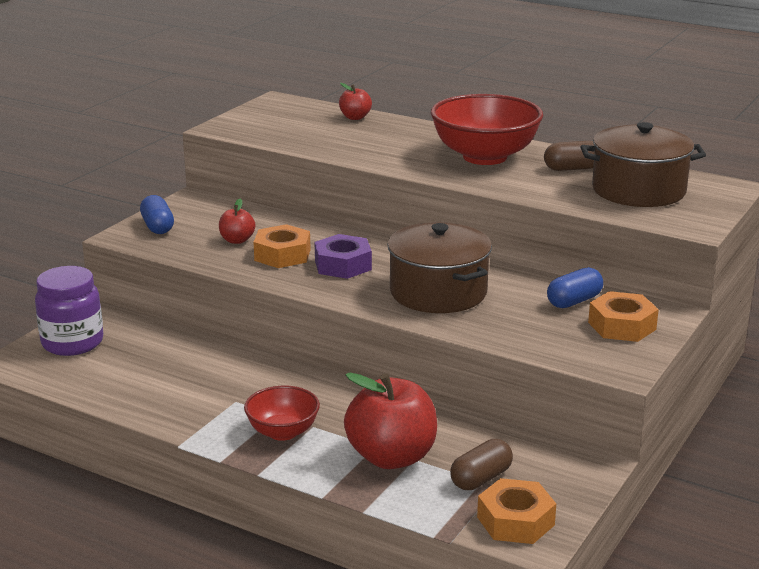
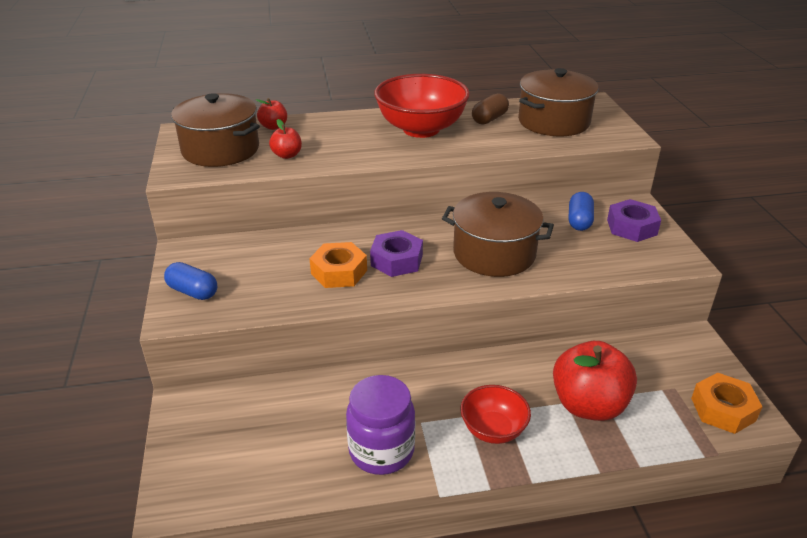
camera: 40 degrees left, 10 degrees up
(72, 343) = (205, 445): purple jar -> purple jar (381, 451)
(237, 240) = (282, 274): red apple -> red apple (287, 155)
(282, 121) = (220, 150): none -> brown pot
(481, 479) = (659, 388): brown capsule -> none
(622, 326) = (632, 227): orange nut -> purple nut

